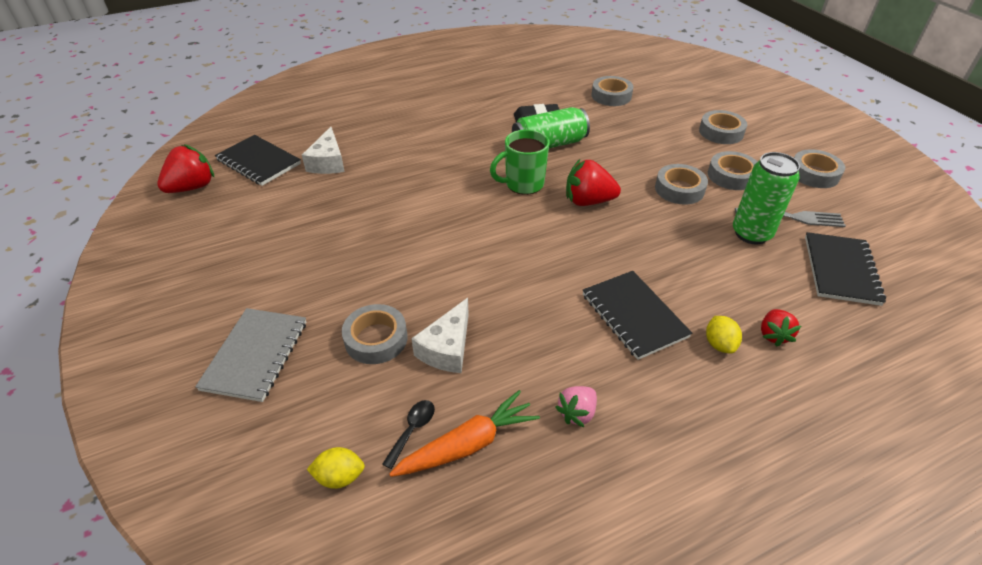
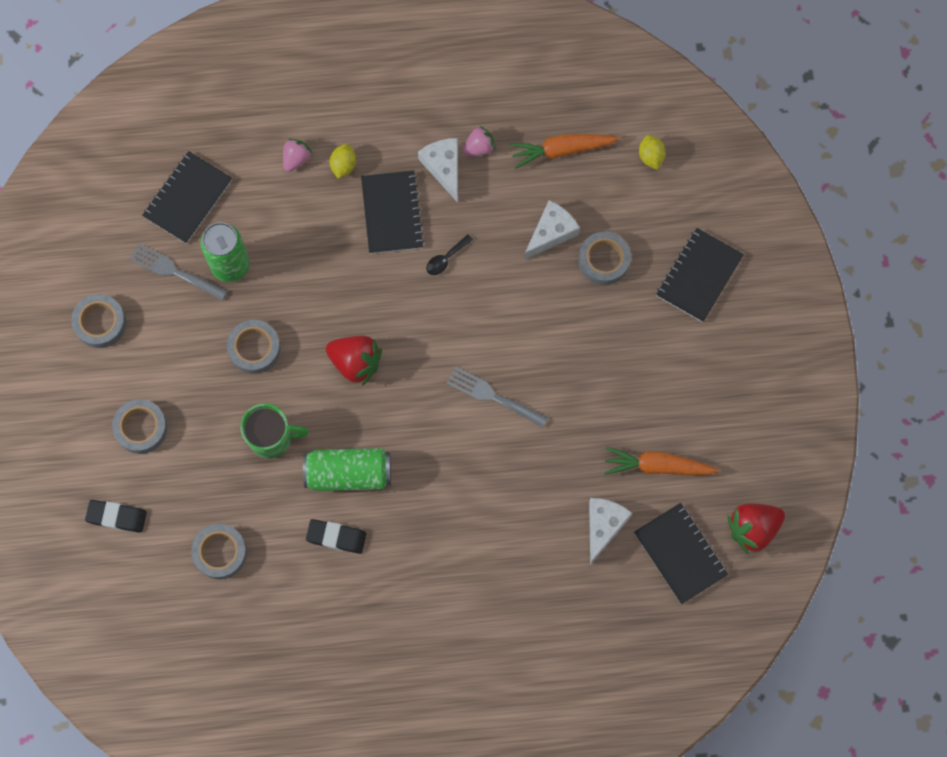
camera: 160 degrees left, 30 degrees up
(255, 355) = (699, 276): grey notebook -> black notebook
(285, 203) = (657, 466): none -> orange carrot
(340, 477) = (650, 156): yellow lemon -> yellow lemon turned 60 degrees clockwise
(412, 430) = (595, 173): black spoon -> black spoon (446, 259)
(454, 210) = (492, 396): none -> grey fork
(523, 184) = (408, 412): green mug -> green mug (272, 438)
(606, 377) = (444, 167): none -> white cheese
(693, 95) = (116, 517): none -> black eraser
(731, 176) = (187, 350): grey tape -> none
(773, 335) = (296, 159): red strawberry -> pink strawberry

